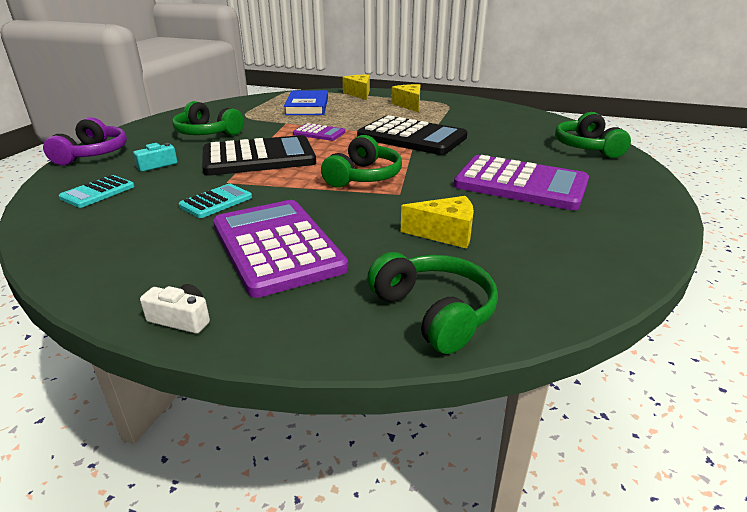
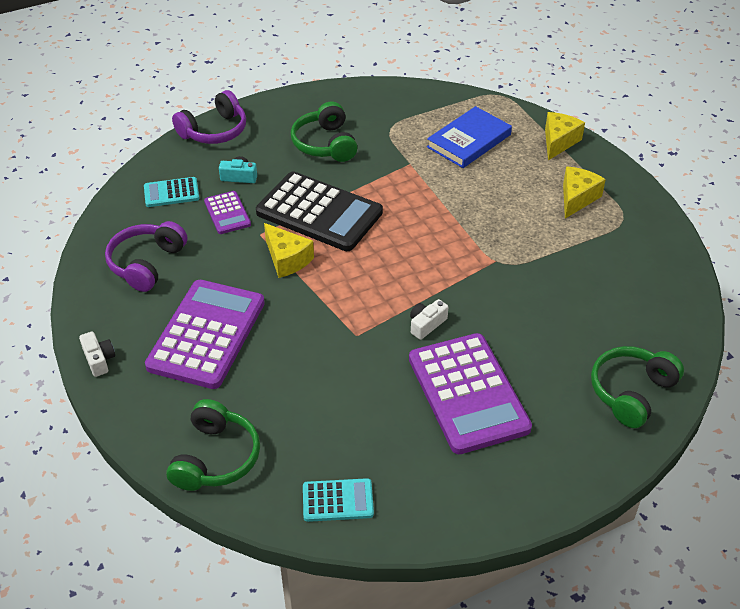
camera: 45 degrees right, 15 degrees up
(135, 236) = (146, 263): none -> purple headphones
(216, 202) = (226, 256): turquoise calculator -> turquoise calculator (337, 501)
(319, 133) = (414, 201): purple calculator -> purple calculator (227, 213)
(363, 177) = (361, 295): green headphones -> none
(411, 137) = (486, 262): black calculator -> none
(433, 170) = (426, 324): none -> white camera
(445, 233) = (321, 402): yellow cheese -> yellow cheese (287, 259)

